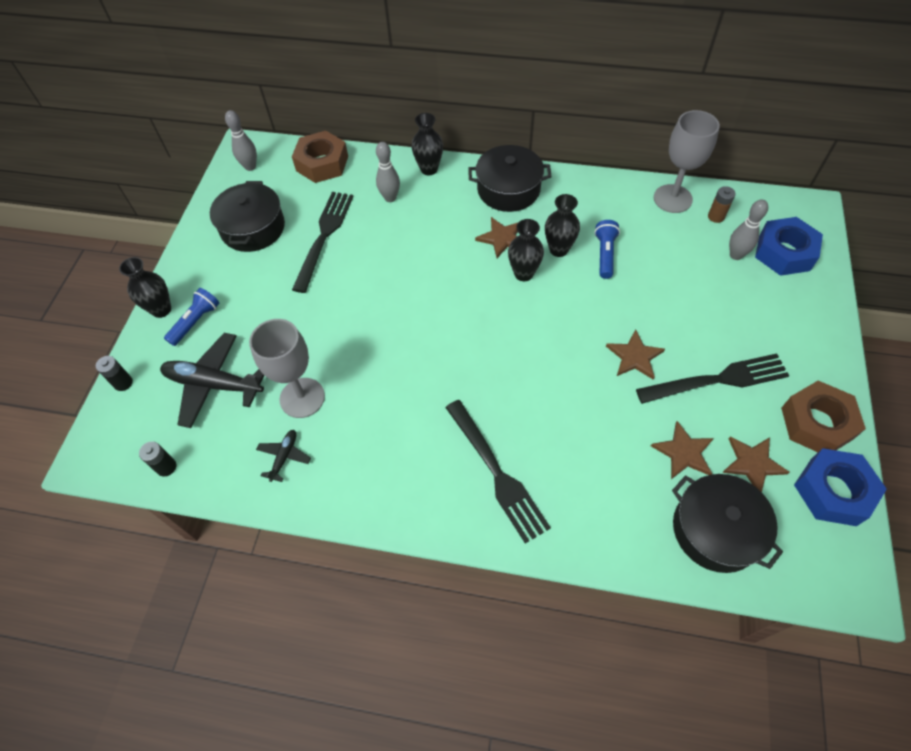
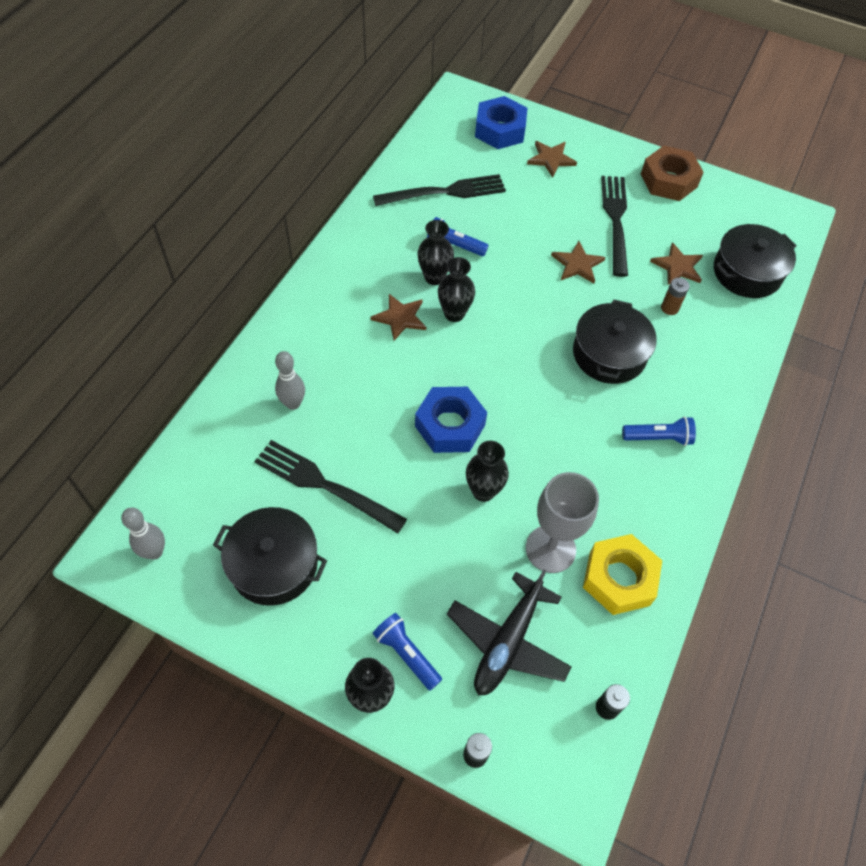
camera: 80 degrees left, 0 degrees up
(284, 457) = (619, 578): black plane -> yellow nut
(322, 163) = (195, 464): brown nut -> none
(429, 169) = (265, 355): black vase -> black vase (483, 491)
(445, 467) = (658, 437): none -> blue flashlight
(496, 472) = (672, 399): black fork -> black fork (444, 192)
(508, 189) = (333, 292): black pot -> black pot (609, 354)
(672, 199) = (406, 174): grey goblet -> none
(716, 217) = (441, 155): brown battery -> brown battery (669, 308)
(736, 255) = (491, 159): grey bowling pin -> none
(752, 463) = (695, 230): brown star -> brown star (551, 159)
(833, 491) = (726, 196): blue nut -> blue nut (450, 425)

